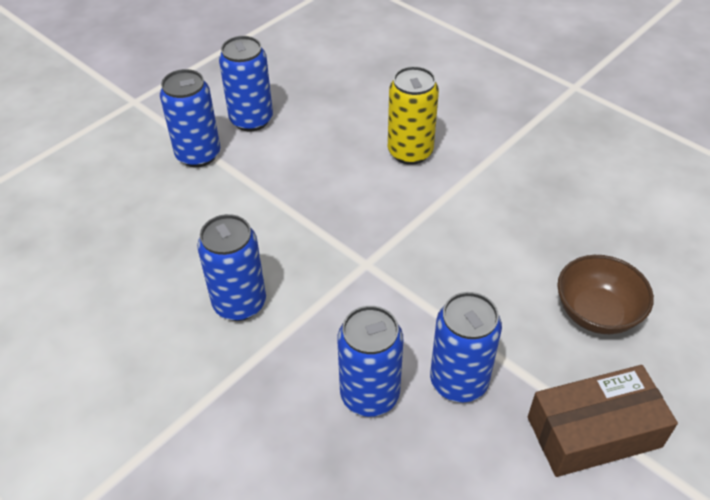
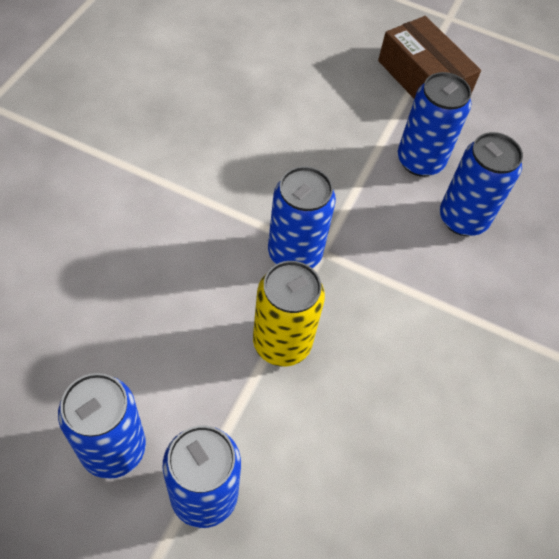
camera: 115 degrees left, 10 degrees up
(239, 303) = (418, 353): blue can -> blue can (294, 253)
(410, 152) = (139, 243): yellow can -> yellow can (282, 343)
(596, 313) = (312, 80): brown bowl -> none

